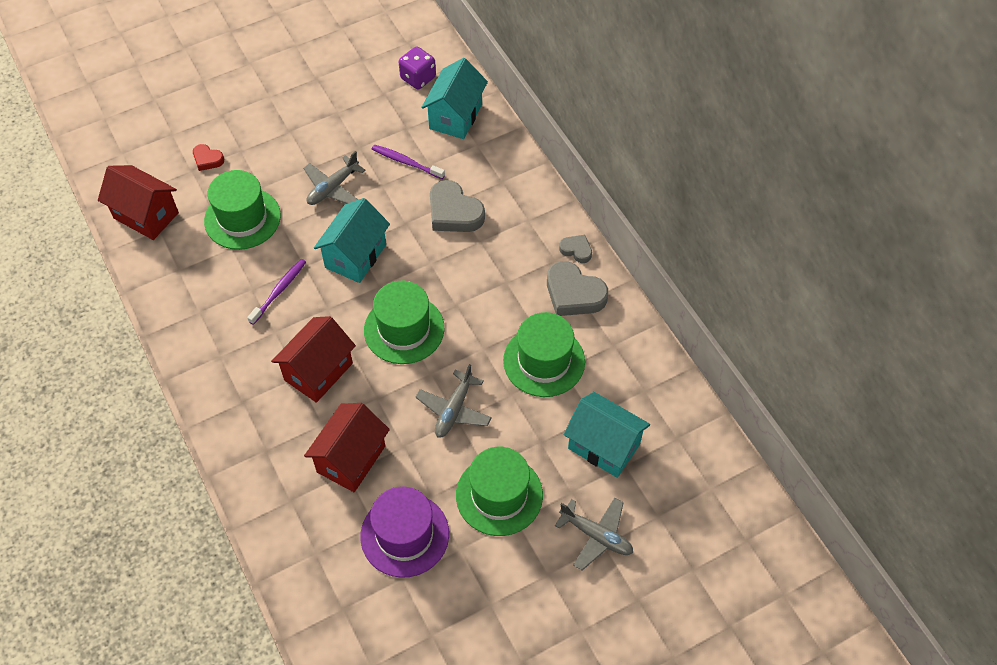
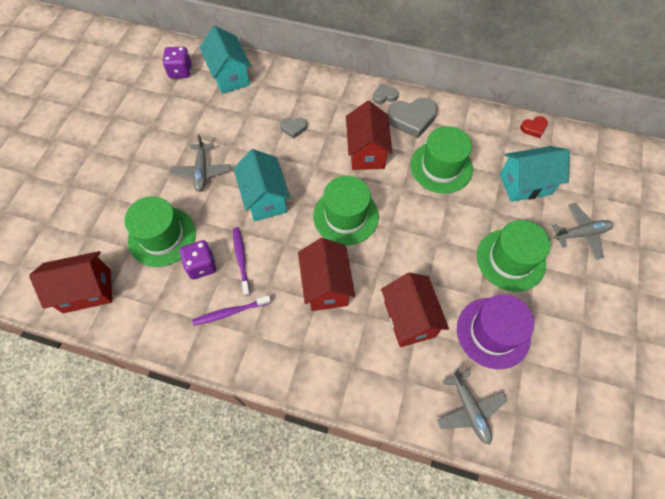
camera: 45 degrees left, 5 degrees up
(207, 159) = (92, 220): red heart -> red heart (533, 128)
(245, 268) = (201, 265): none -> purple dice
(406, 162) = (231, 122): purple toothbrush -> purple toothbrush (230, 312)
(454, 212) = (293, 128): grey heart -> grey heart, size x0.53
(454, 409) = (429, 235): grey plane -> grey plane (469, 409)
(492, 289) = (366, 152): none -> red house

